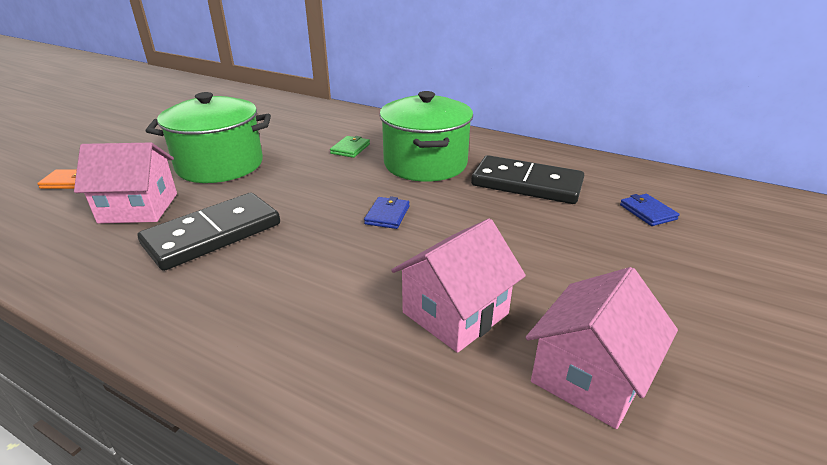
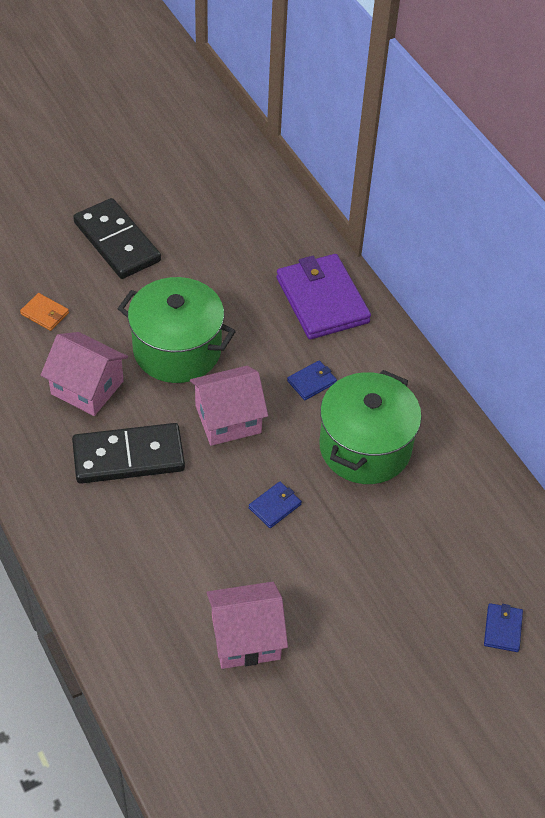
camera: 30 degrees right, 20 degrees up
(321, 117) = (322, 300): none -> purple wallet
(350, 149) = (312, 382): green wallet -> blue wallet
(526, 184) = (432, 531): black domino -> black domino (116, 242)
(589, 376) = (286, 732): pink house -> pink house (228, 419)

